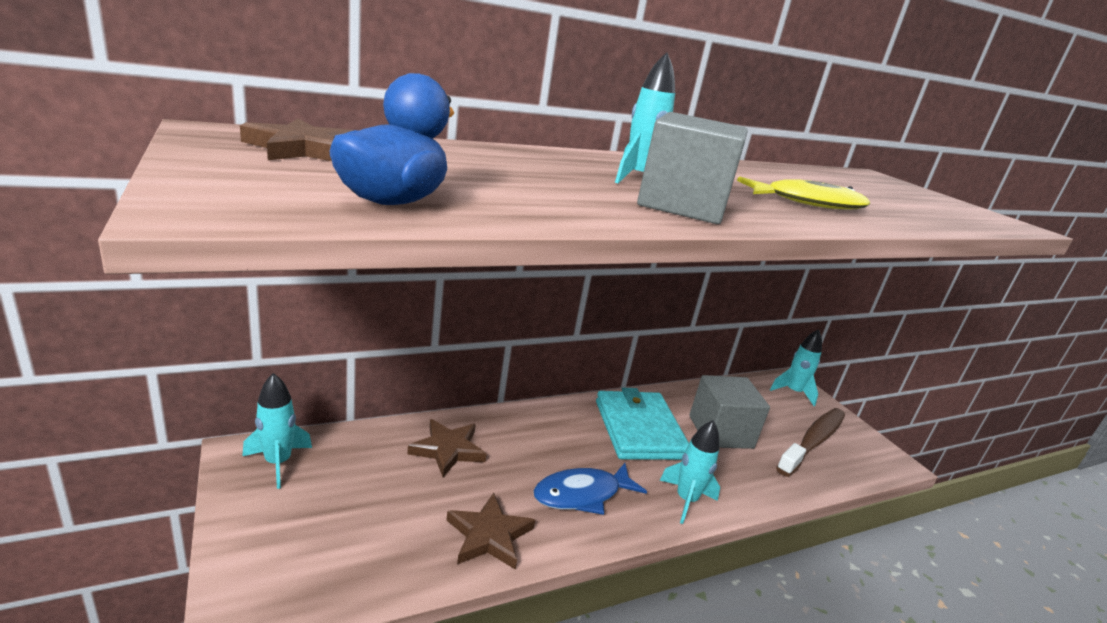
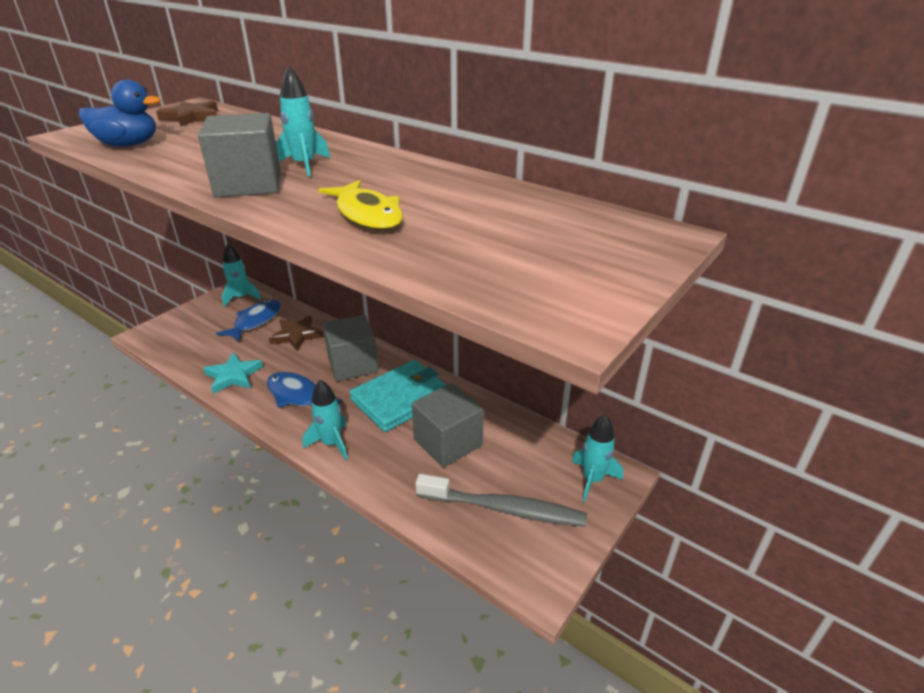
camera: 65 degrees right, 10 degrees up
(367, 471) = (255, 321): none -> blue fish
(489, 535) = (233, 376): brown star -> turquoise star
(554, 434) = (353, 364): none -> grey cube
(813, 441) = (504, 509): brown toothbrush -> grey toothbrush

